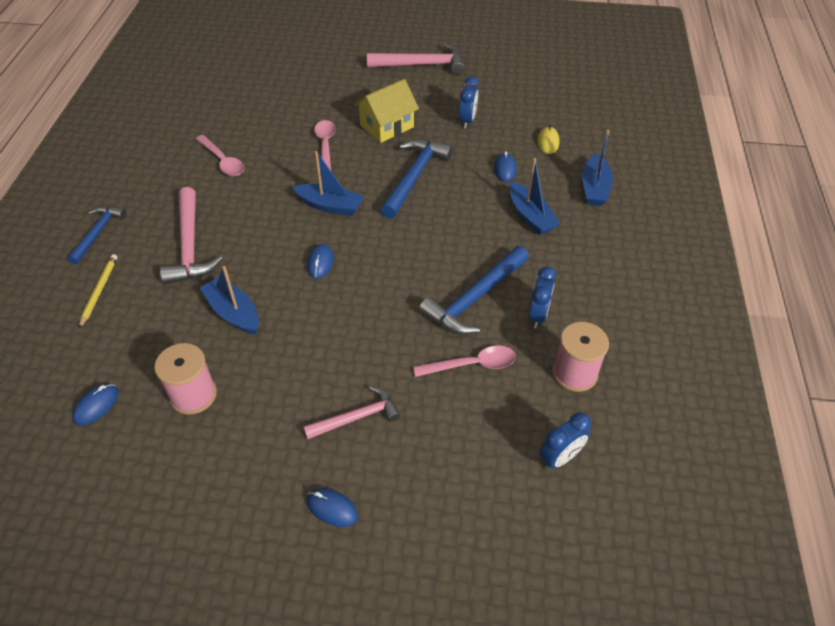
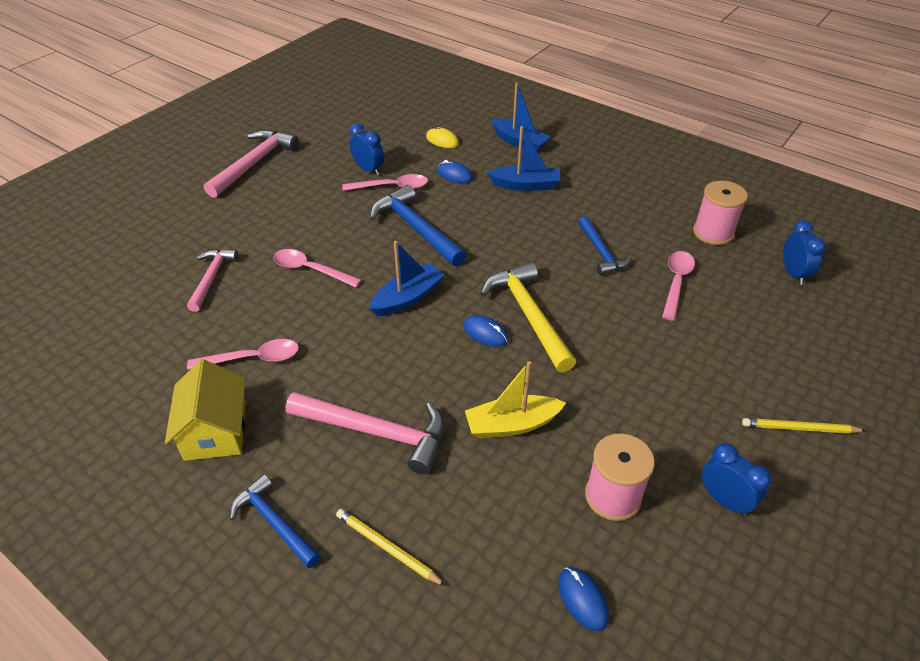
camera: 60 degrees left, 5 degrees down
(233, 313) = (512, 424): blue boat -> yellow boat
(332, 508) = (800, 428): blue mouse -> yellow pencil
(357, 417) = (702, 376): pink hammer -> pink hammer (212, 278)
(358, 280) = (528, 315): none -> yellow hammer
(387, 126) = (324, 219): yellow house -> yellow house (216, 431)
(456, 142) = (392, 187): none -> pink spoon
(474, 298) = (601, 252): blue hammer -> blue hammer, size x0.63
(538, 315) = (642, 226): blue clock -> blue clock (724, 500)

